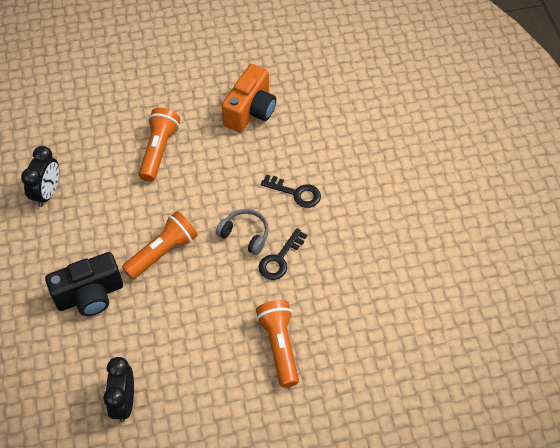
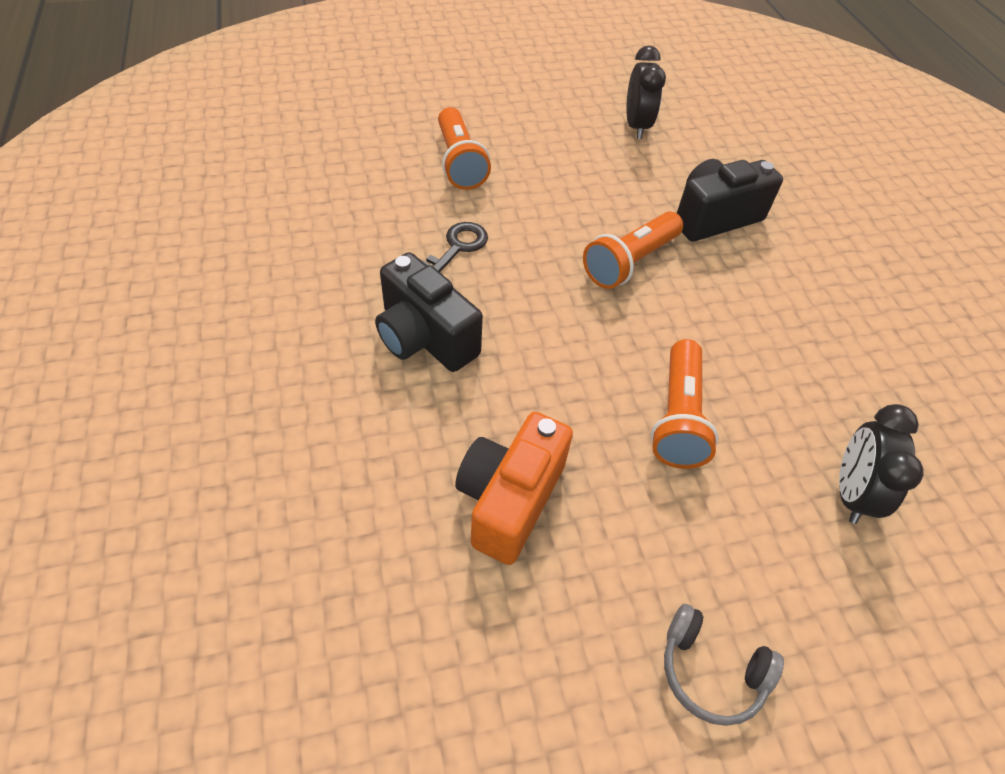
camera: 175 degrees right, 5 degrees down
(47, 192) = (841, 348): black clock -> black clock (850, 493)
(245, 235) = (509, 280): grey headphones -> grey headphones (711, 671)
(296, 193) = (424, 338): black key -> black camera

